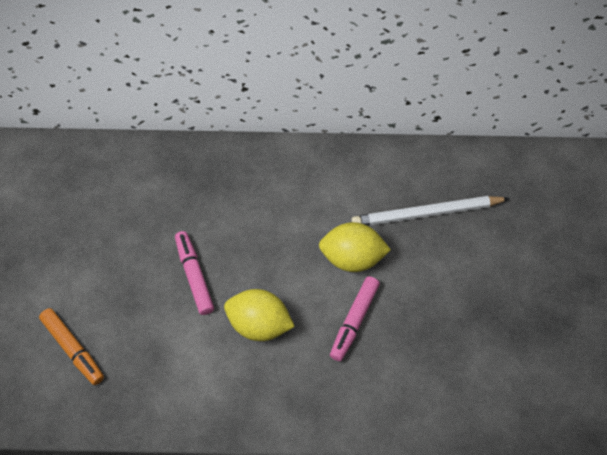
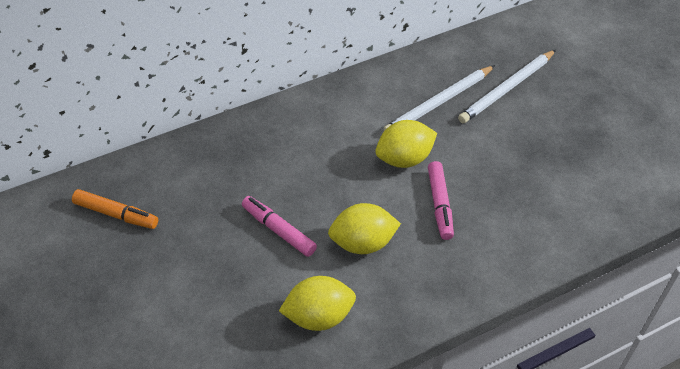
camera: 30 degrees left, 10 degrees down
(73, 349) = (205, 341): orange marker -> orange marker (116, 214)
(177, 375) = (318, 316): none -> yellow lemon
(506, 229) = (507, 89): none -> white pencil

